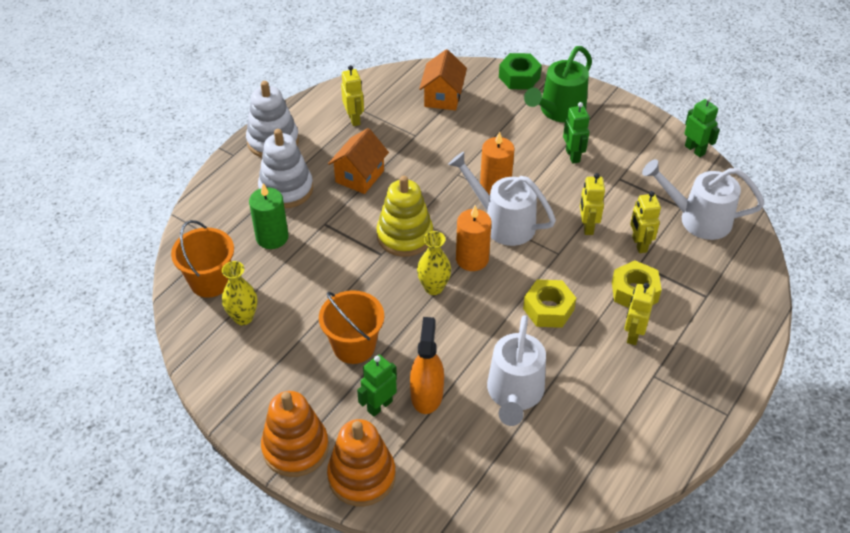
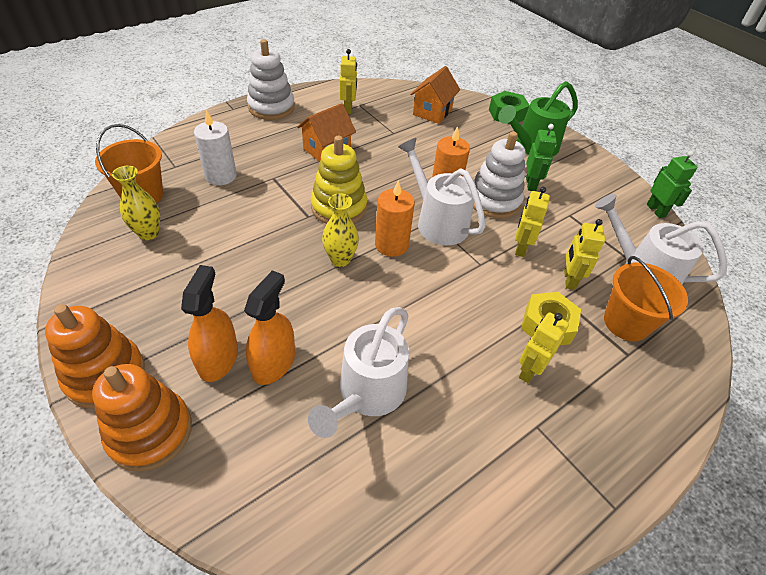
camera: 15 degrees right, 0 degrees up
(272, 237) = (221, 176): green candle -> white candle
(286, 189) = (258, 143): white stacking toy -> white stacking toy (494, 201)
(354, 346) = (231, 290): orange bucket -> orange bucket (626, 323)
(379, 406) = (218, 359): green robot -> orange spray bottle
(548, 309) = (446, 315): yellow nut -> none

